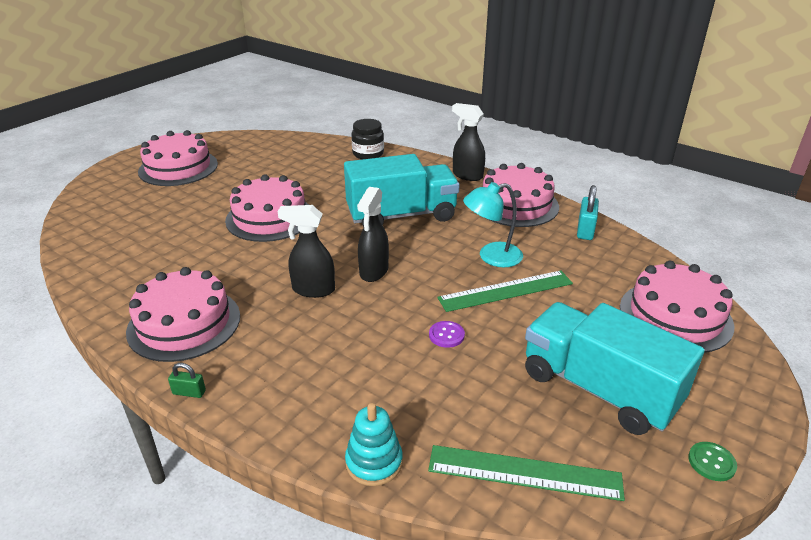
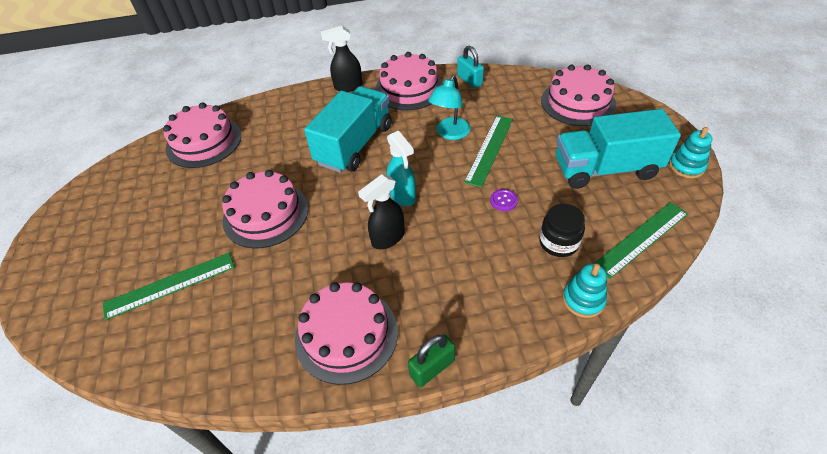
camera: 45 degrees left, 15 degrees up
(158, 217) = (170, 285): none -> green ruler
(178, 168) = (102, 233): pink cake -> pink cake (204, 142)
(189, 392) = (432, 368): green padlock -> green padlock, size x1.70
(368, 154) = (251, 114): black jar -> black jar (558, 242)
(373, 271) = (402, 196): black spray bottle -> turquoise spray bottle
(711, 462) = (686, 166): green button -> turquoise stacking toy

